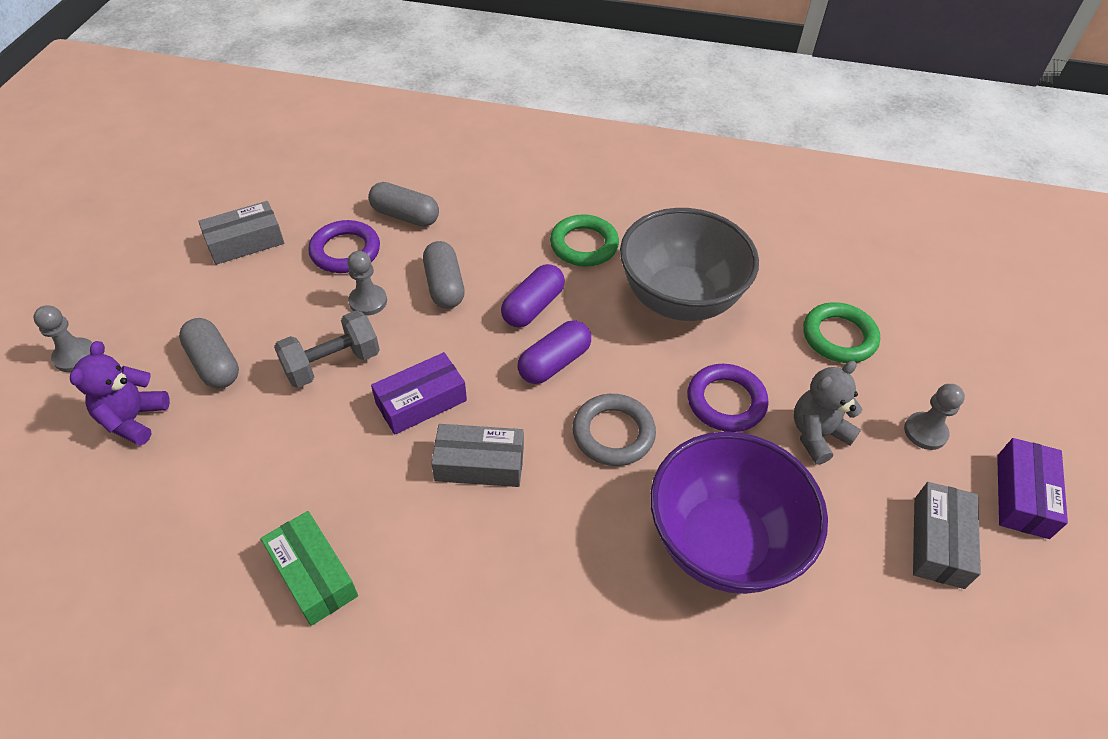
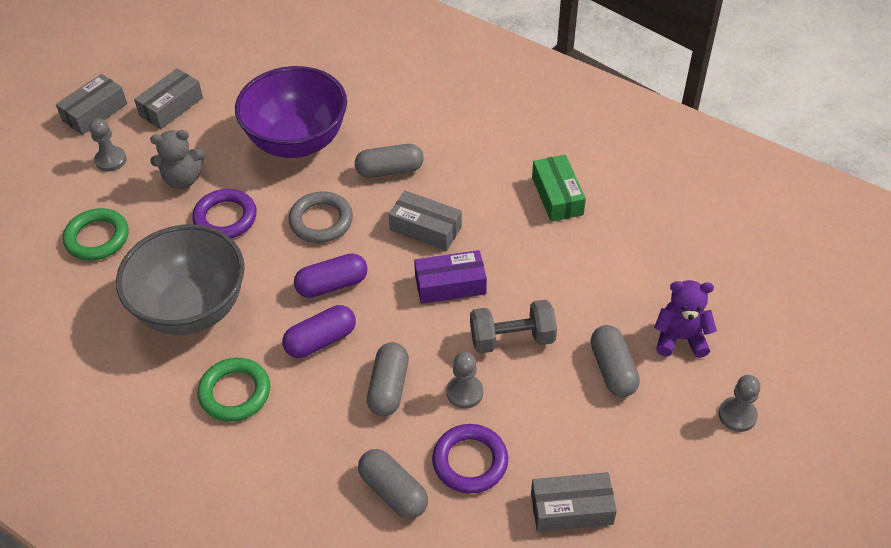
camera: 155 degrees left, 0 degrees up
(133, 419) = (680, 338): purple teddy bear -> purple teddy bear turned 120 degrees counterclockwise
(568, 538) = (389, 170): none -> grey capsule
(1022, 496) = (95, 112): purple box -> grey box

